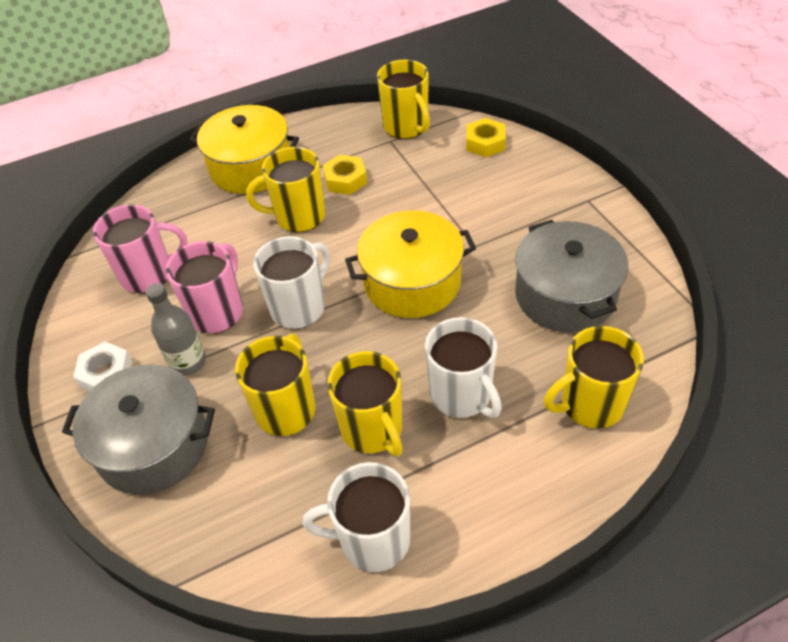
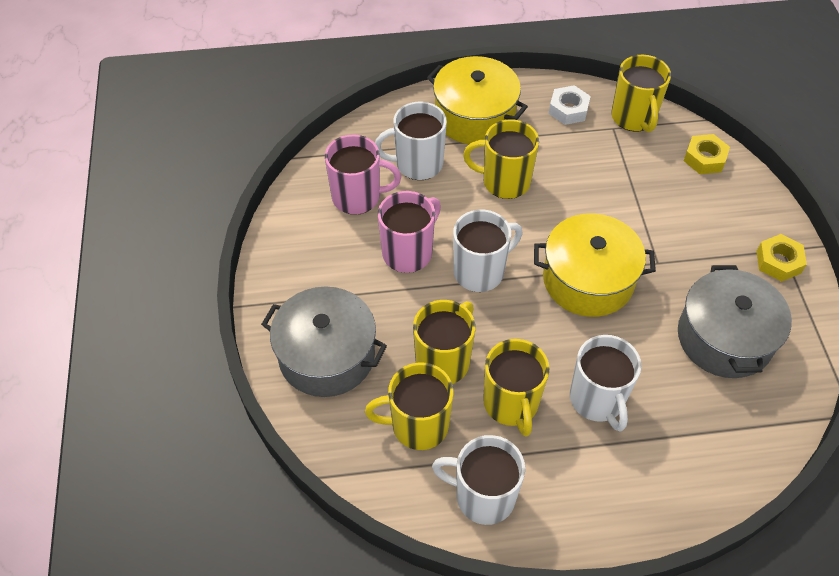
camera: 15 degrees right, 5 degrees up
(106, 374) = (302, 279): white nut -> white nut (568, 110)
(188, 362) = (372, 291): grey bottle -> none
(204, 225) = (417, 164): none -> white mug
(345, 180) = (558, 157): yellow nut -> yellow nut (778, 262)
(590, 404) = (708, 446): yellow mug -> yellow mug (418, 425)

